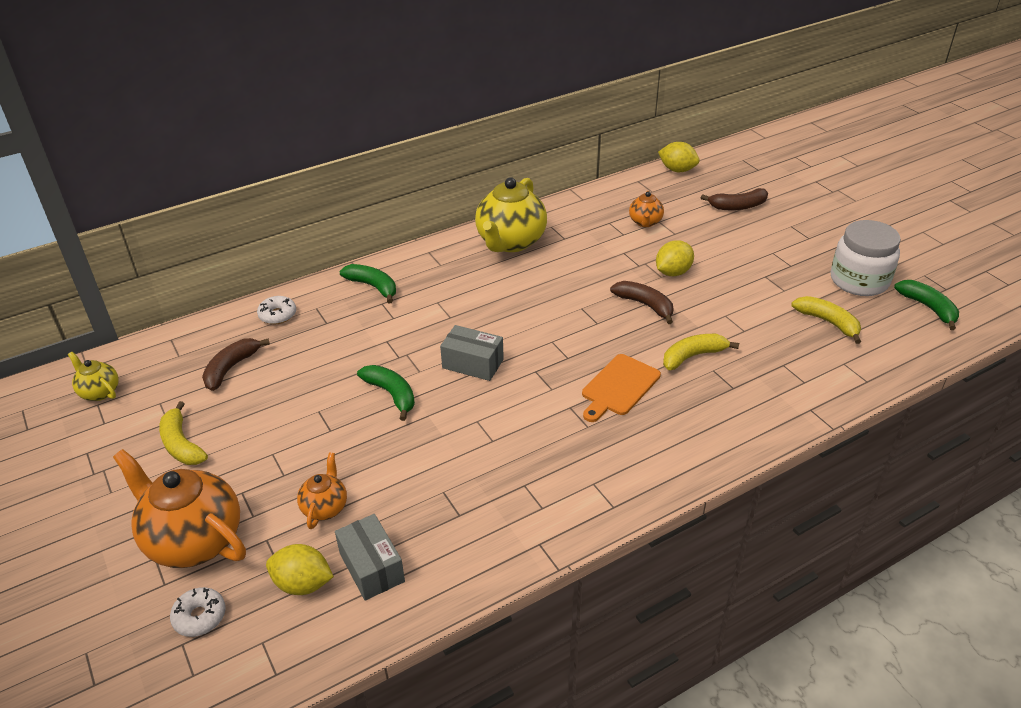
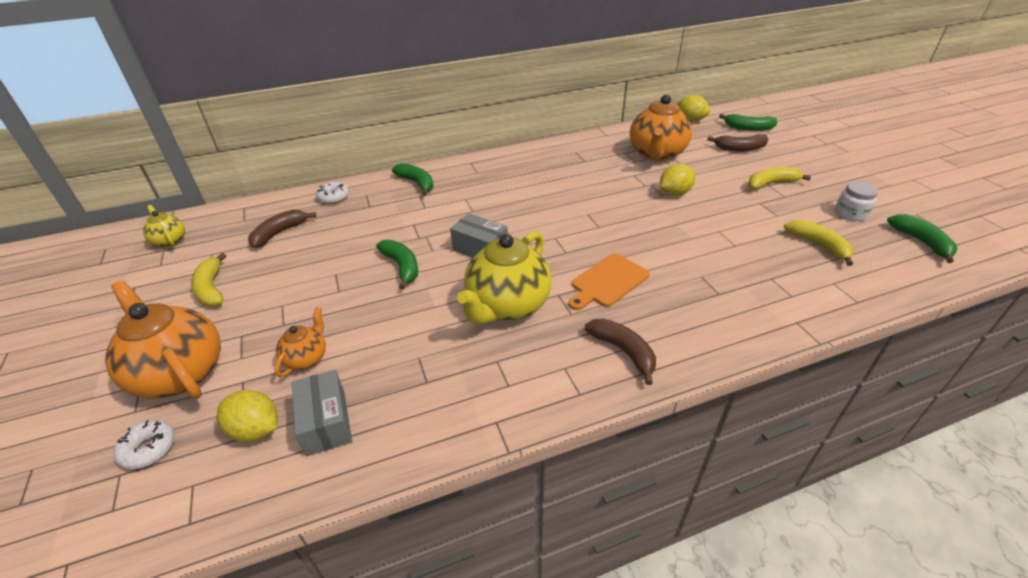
camera: 10 degrees right, 0 degrees up
(510, 242) = (539, 160): yellow teapot -> yellow teapot (507, 306)
(645, 222) = (656, 154): orange teapot -> orange teapot, size x2.01
(645, 305) = (645, 216): brown banana -> brown banana (623, 351)
(693, 356) = (683, 262): yellow banana -> yellow banana (771, 184)
(744, 176) = (748, 128): none -> green banana
(859, 281) = (850, 213): white jar -> white jar, size x0.57

